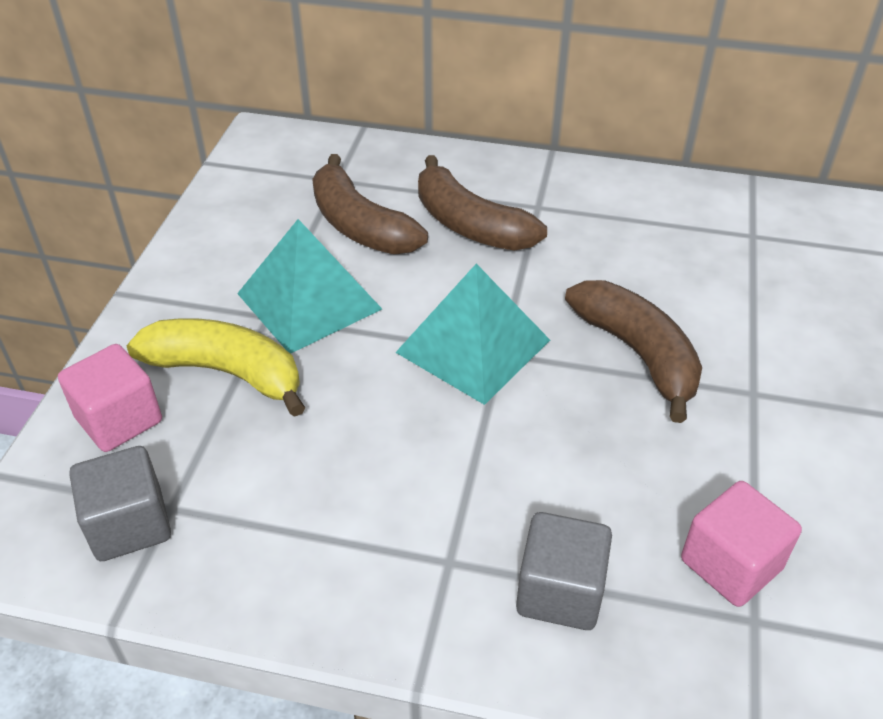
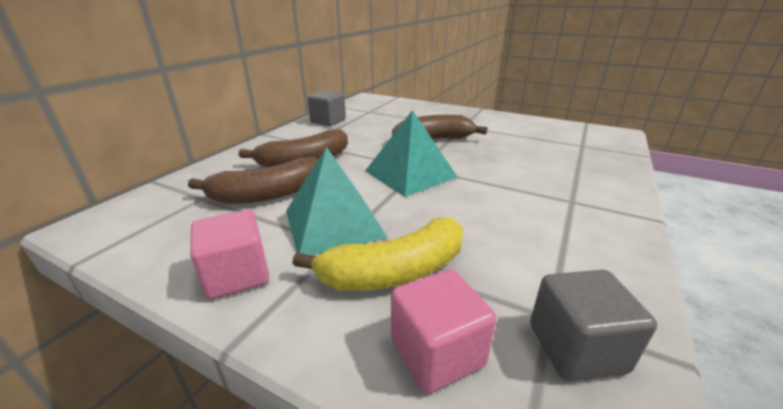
camera: 75 degrees left, 15 degrees down
(226, 372) = (395, 271): yellow banana -> yellow banana turned 150 degrees counterclockwise
(560, 591) = (582, 176): grey cube -> grey cube (328, 121)
(731, 564) = (555, 144): pink cube -> pink cube (237, 275)

